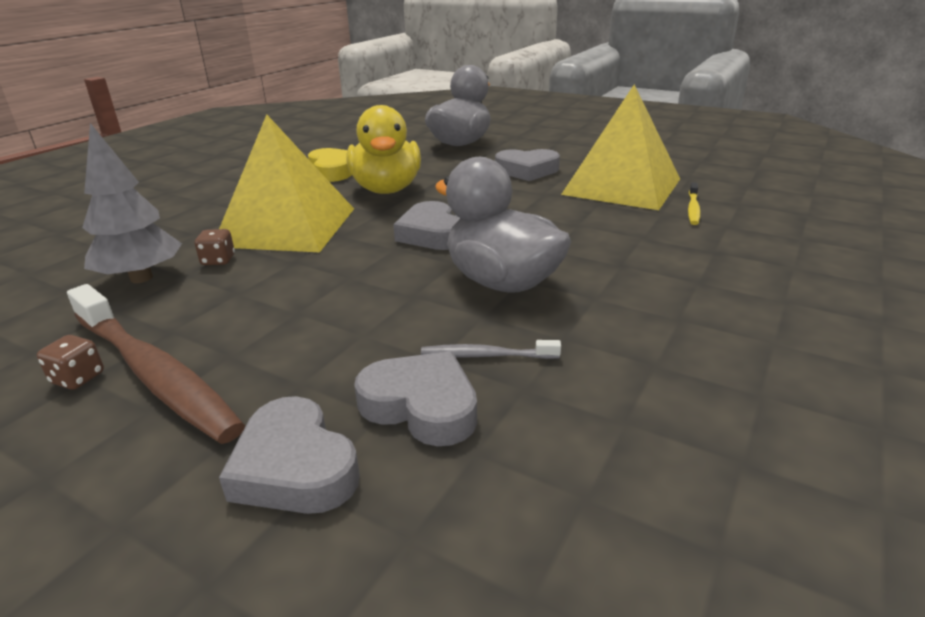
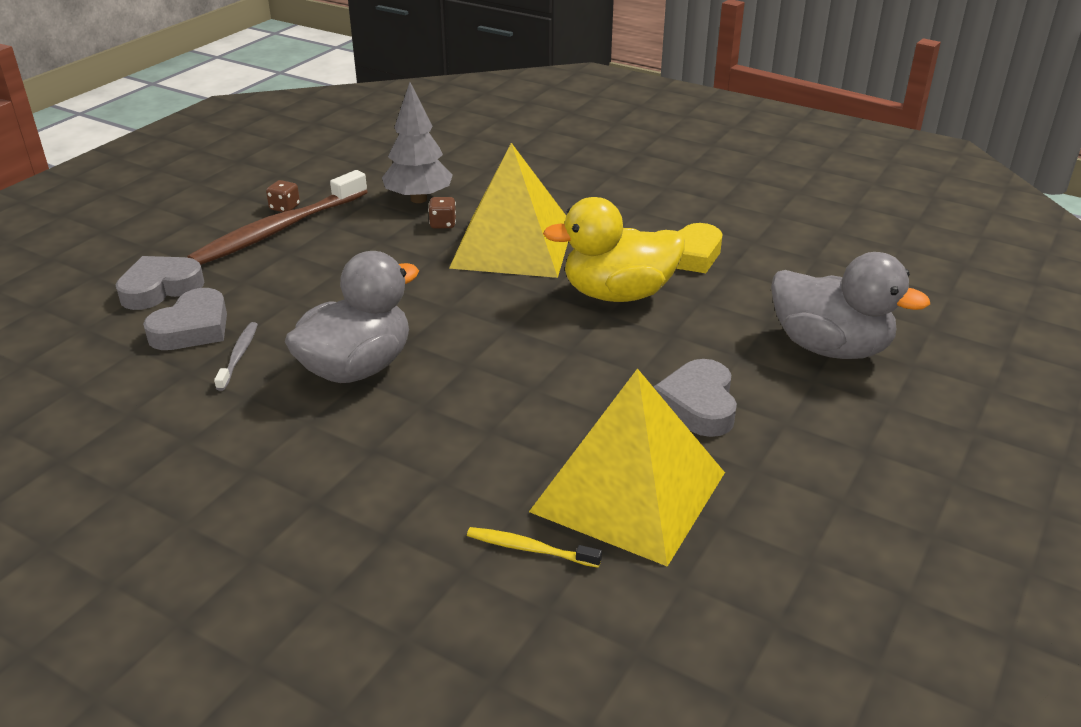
camera: 90 degrees right, 5 degrees up
(432, 234) = (479, 327): grey heart -> none

